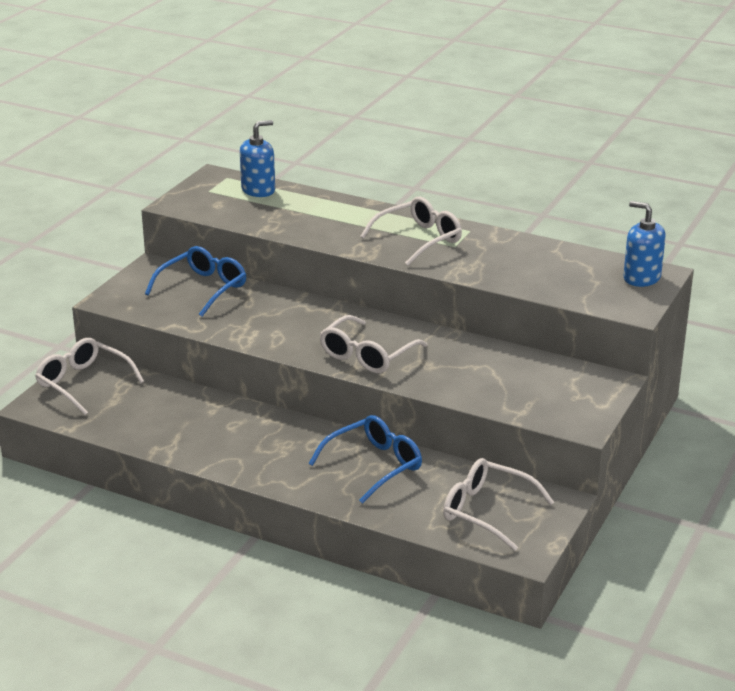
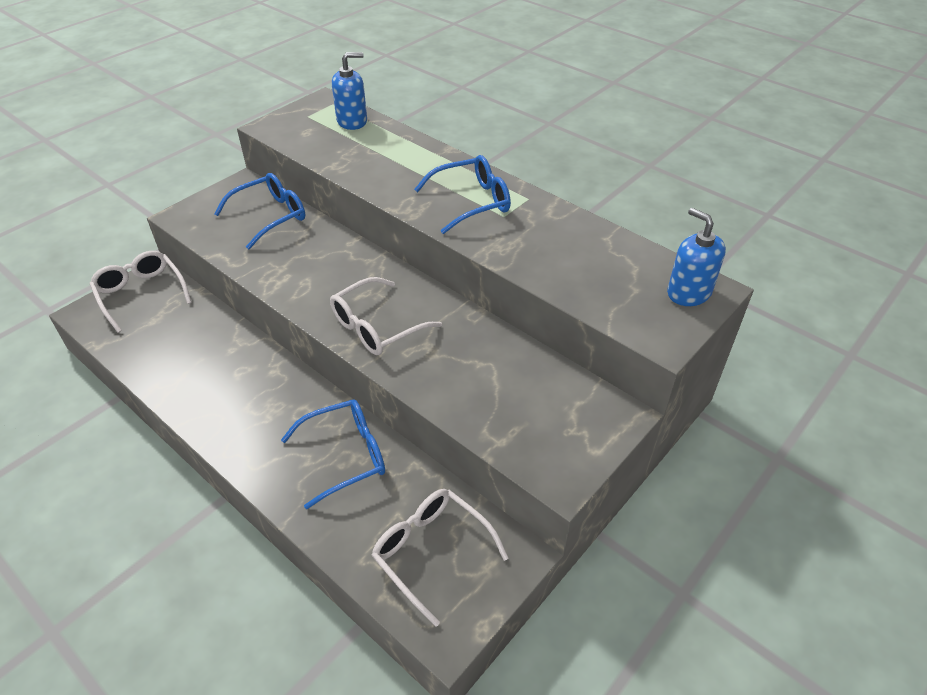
camera: 15 degrees right, 15 degrees up
(419, 239) = (471, 202): white glasses -> blue glasses

